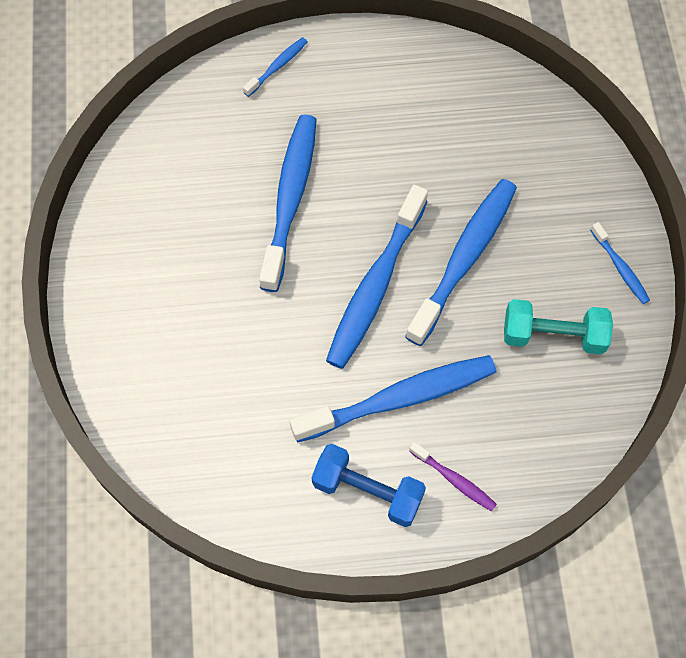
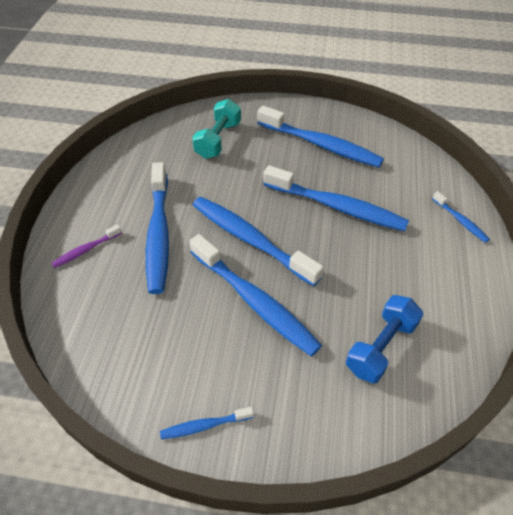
camera: 105 degrees right, 15 degrees down
(171, 237) = (321, 145): none -> blue toothbrush
(367, 491) = (105, 204): blue dumbbell -> blue dumbbell (380, 347)
(553, 335) = (163, 346): turquoise dumbbell -> turquoise dumbbell (218, 140)

